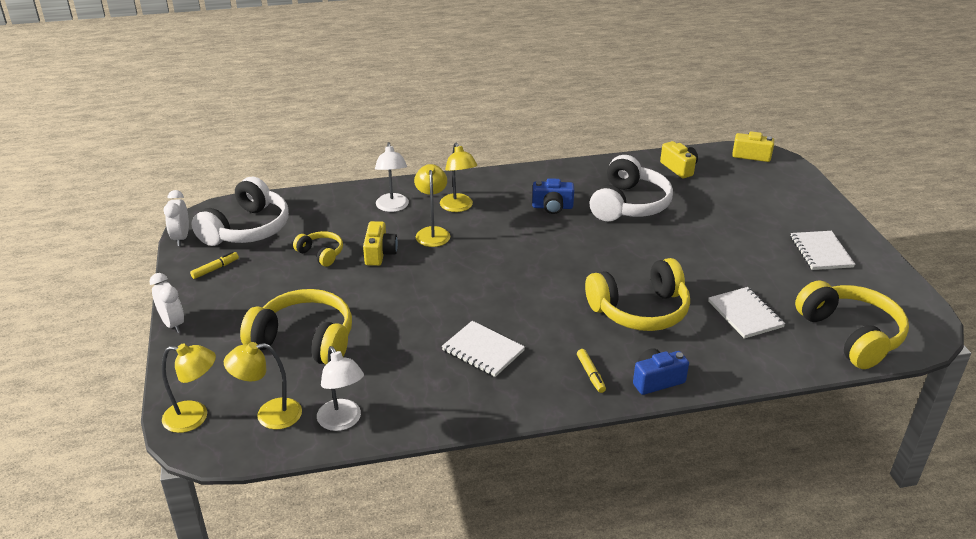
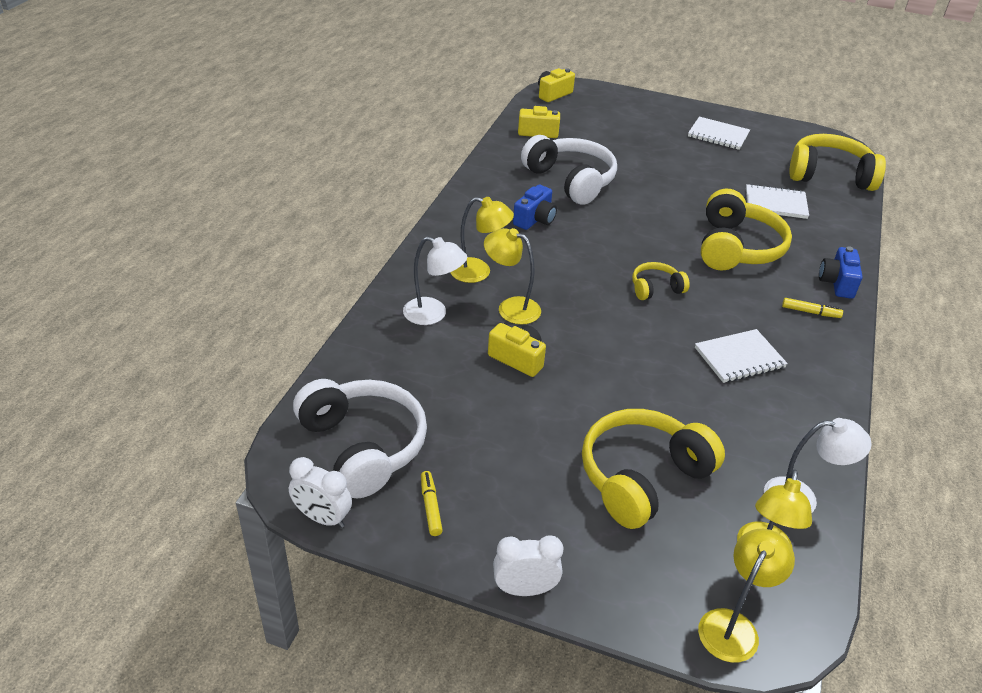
camera: 60 degrees left, 5 degrees up
(321, 254) = (479, 403): yellow headphones -> yellow headphones (656, 288)

